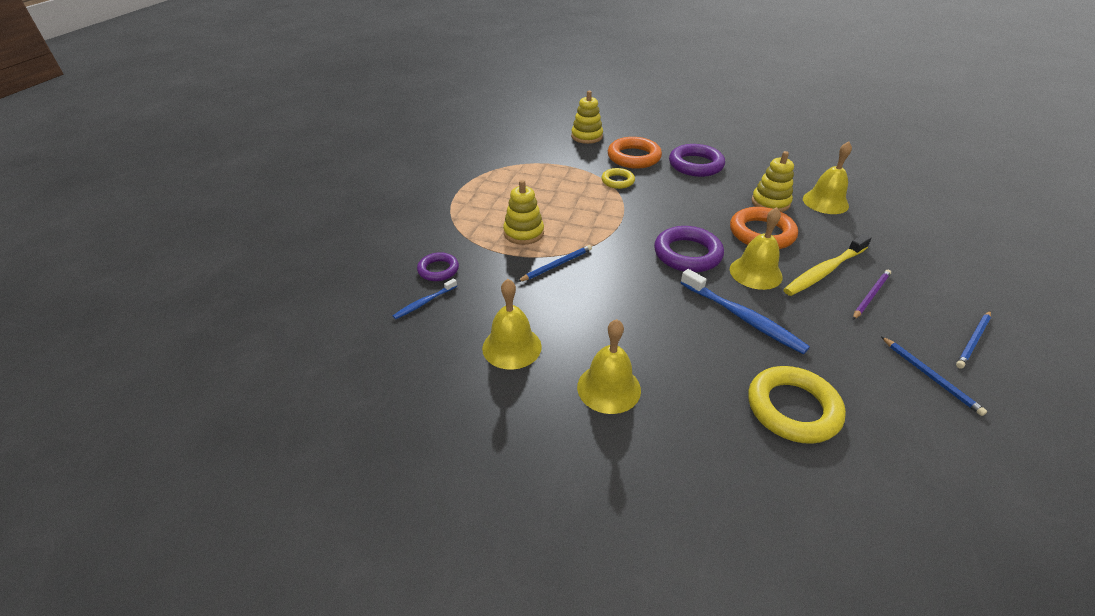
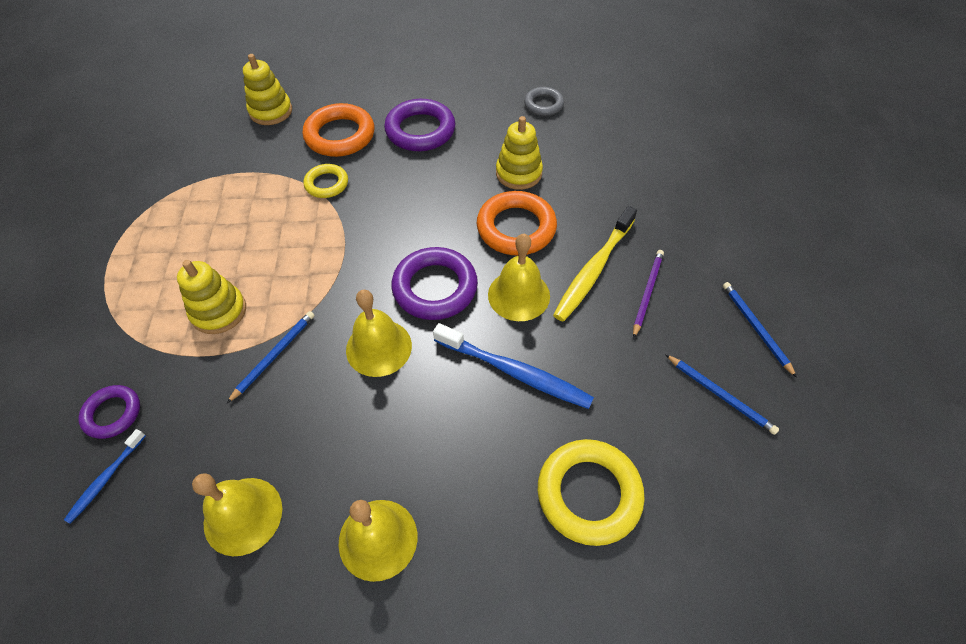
camera: 20 degrees left, 15 degrees up
(799, 167) = (543, 104): none -> grey ring
(825, 202) = (580, 156): yellow bell -> yellow bell (379, 347)
(973, 341) = (755, 328): blue pencil -> blue pencil turned 135 degrees clockwise

